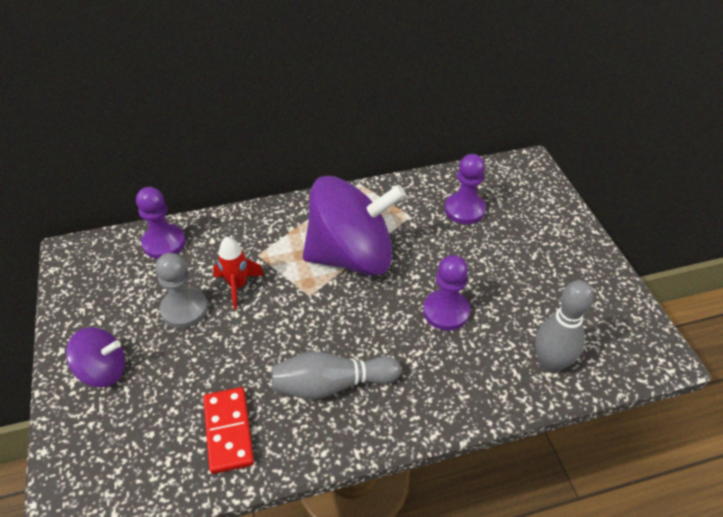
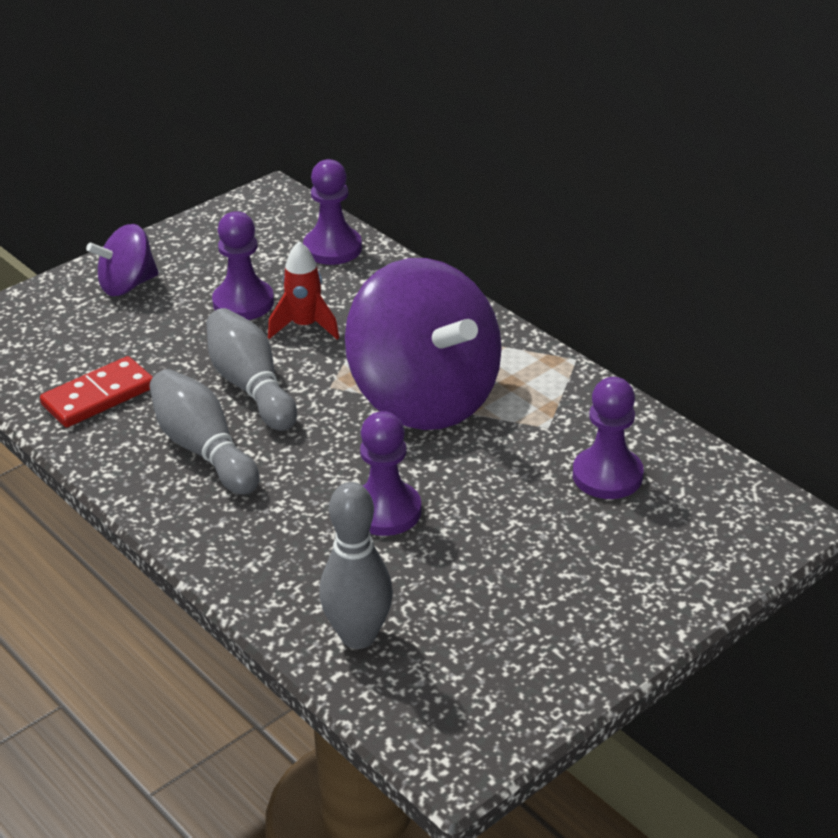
camera: 65 degrees right, 10 degrees down
(103, 370) = (127, 285): purple spinning top -> purple spinning top turned 90 degrees clockwise
(184, 309) = (243, 303): grey pawn -> purple pawn
(281, 336) = (251, 386): none -> grey bowling pin

